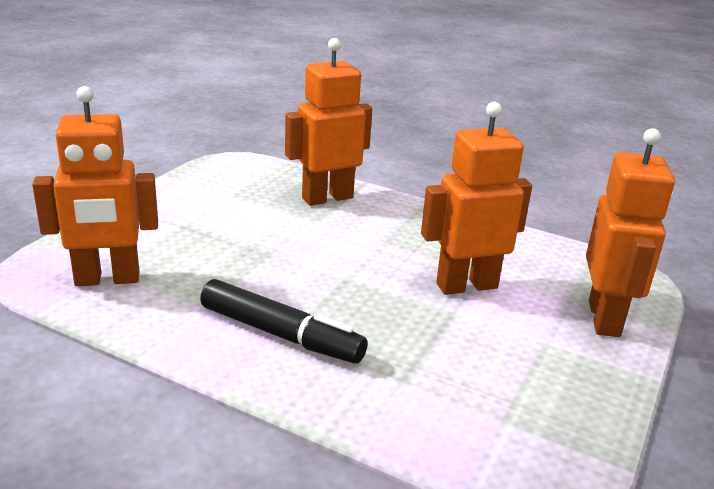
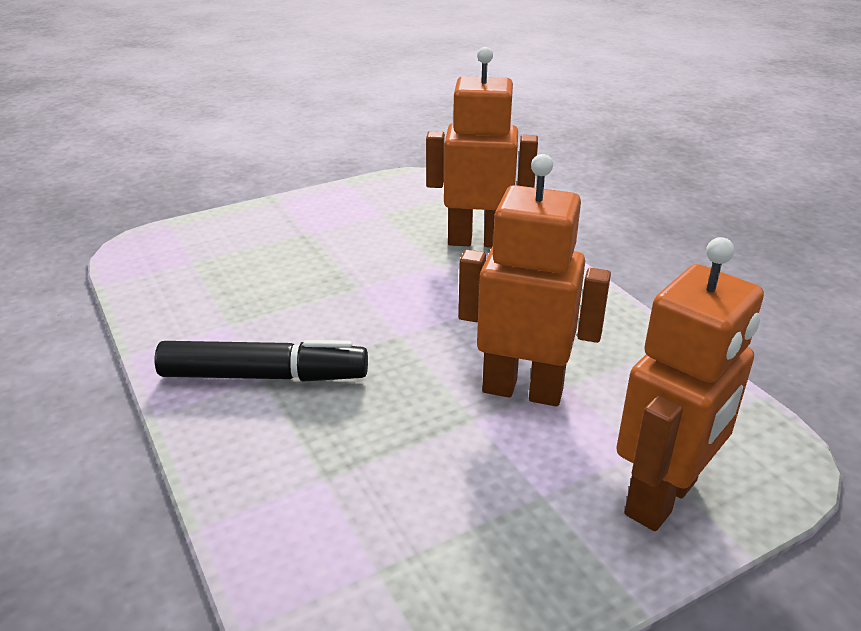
camera: 35 degrees right, 5 degrees up
(107, 279) = (182, 270): orange robot -> none
(280, 334) = (263, 376): black marker -> black marker turned 60 degrees counterclockwise

